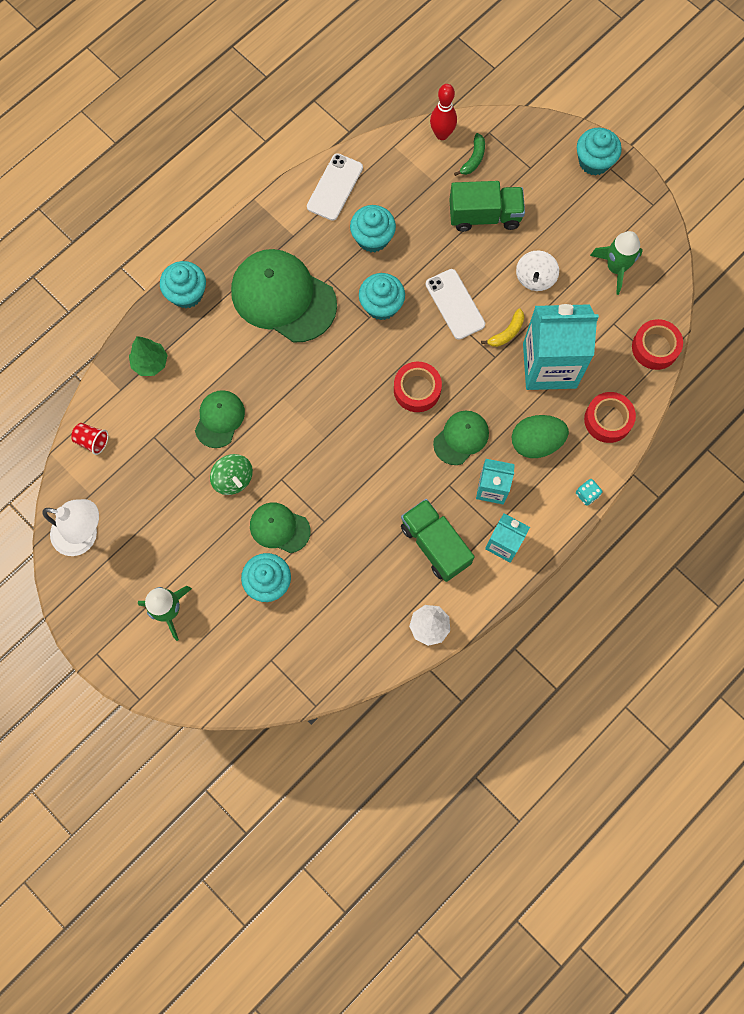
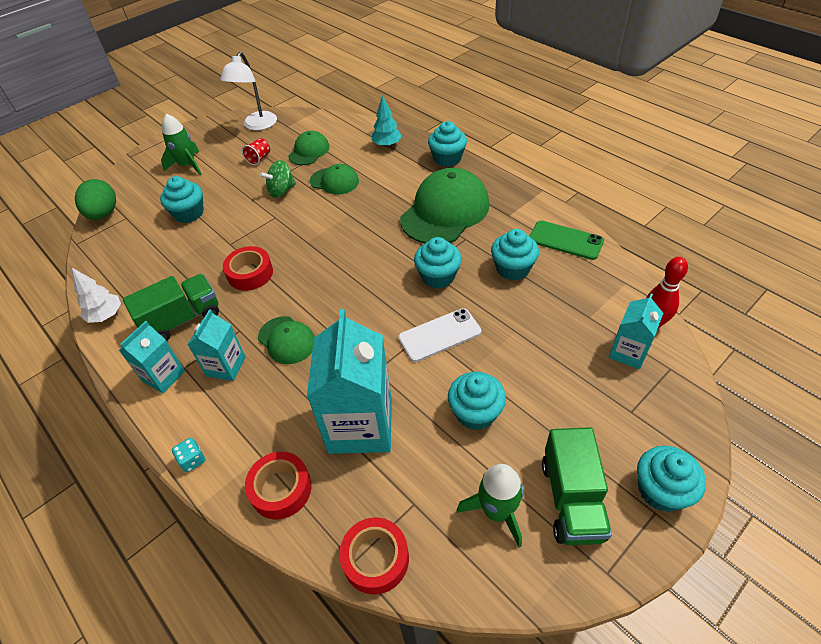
camera: 95 degrees right, 25 degrees down
(92, 441) = (327, 124): red cup -> red cup (259, 158)
(150, 363) = (387, 145): green tree -> turquoise tree
(279, 528) = (232, 217): green cap -> green cap (309, 151)
(334, 187) = (565, 240): white phone -> green phone
(417, 389) = (345, 304): red tape -> red tape (250, 273)
(473, 159) = (628, 352): green banana -> turquoise carton
(484, 216) = (553, 363): green truck -> green truck (572, 499)
(507, 332) = (404, 382): yellow banana -> none
(535, 278) = (475, 413): white spinning top -> turquoise cupcake
(536, 442) = (268, 408): green egg -> green egg (104, 214)

